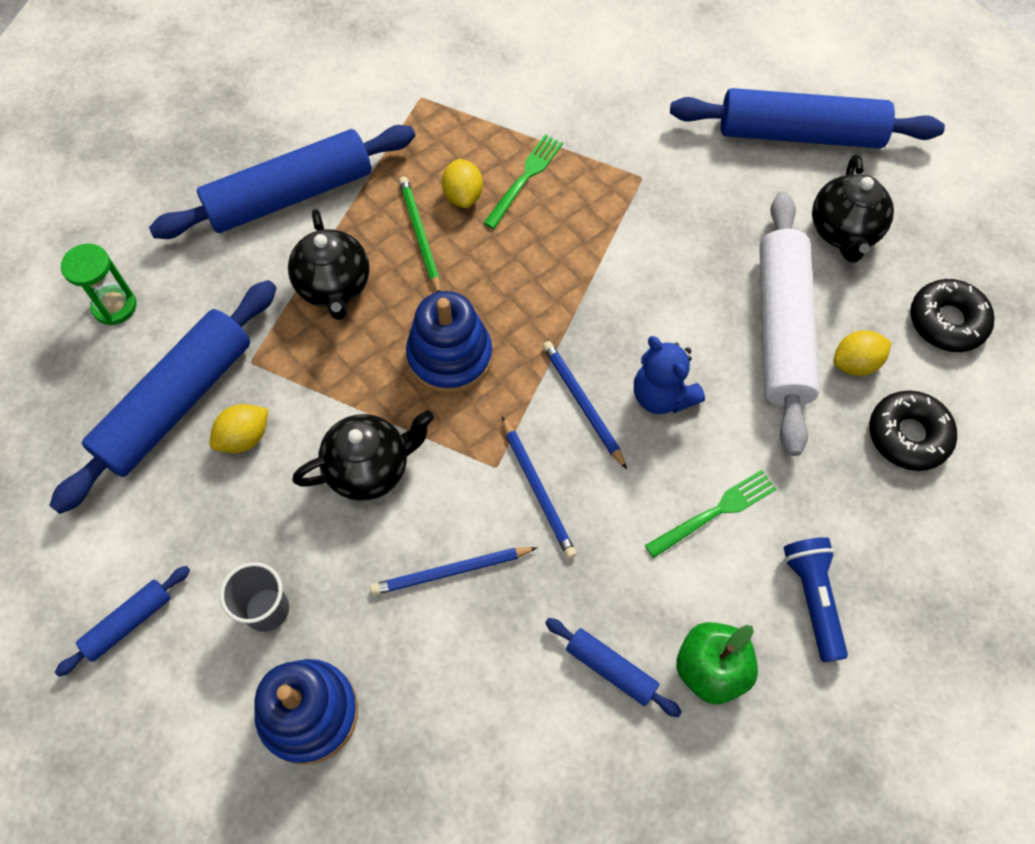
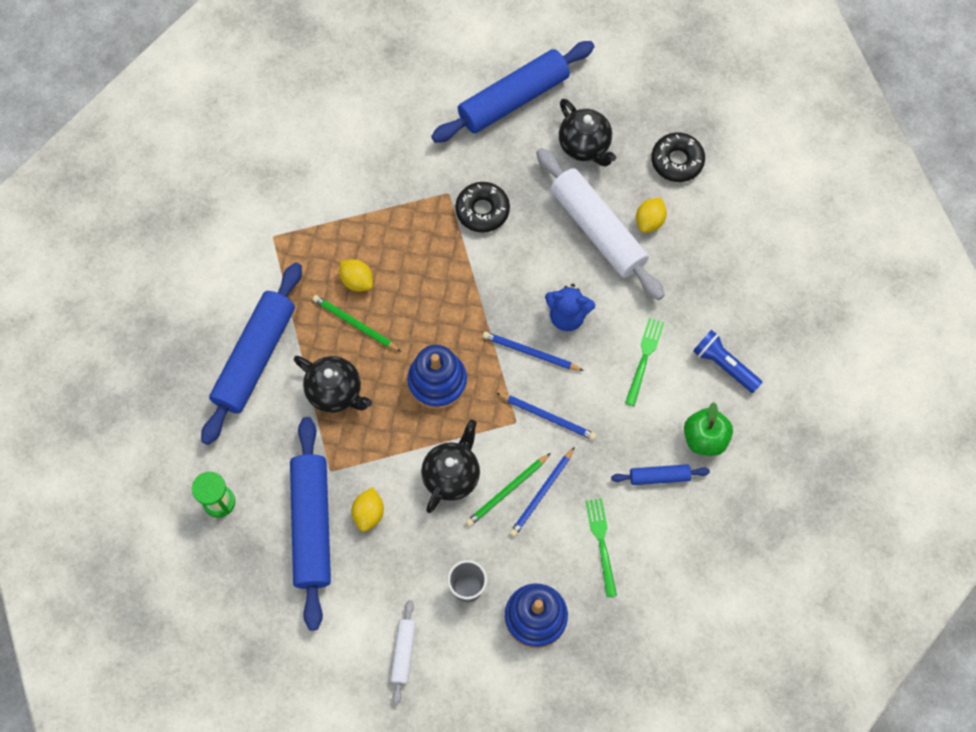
camera: 40 degrees left, 5 degrees up
(128, 622) = (403, 652): blue rolling pin -> white rolling pin
(414, 536) = (507, 491): none -> green pencil
(525, 178) = (383, 243): green fork -> green fork (601, 543)
(908, 435) = (705, 242): black donut -> black donut (482, 210)

